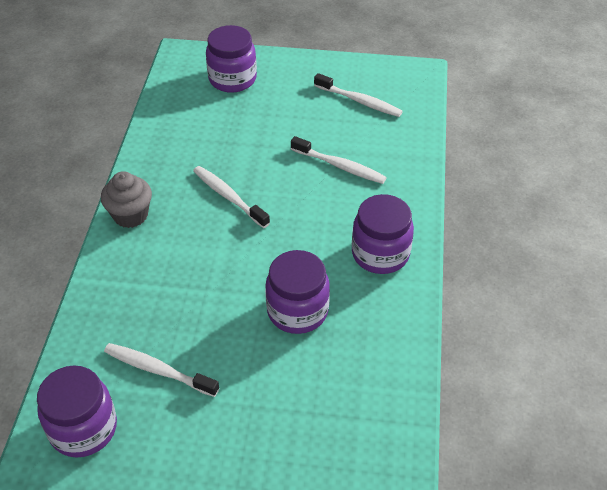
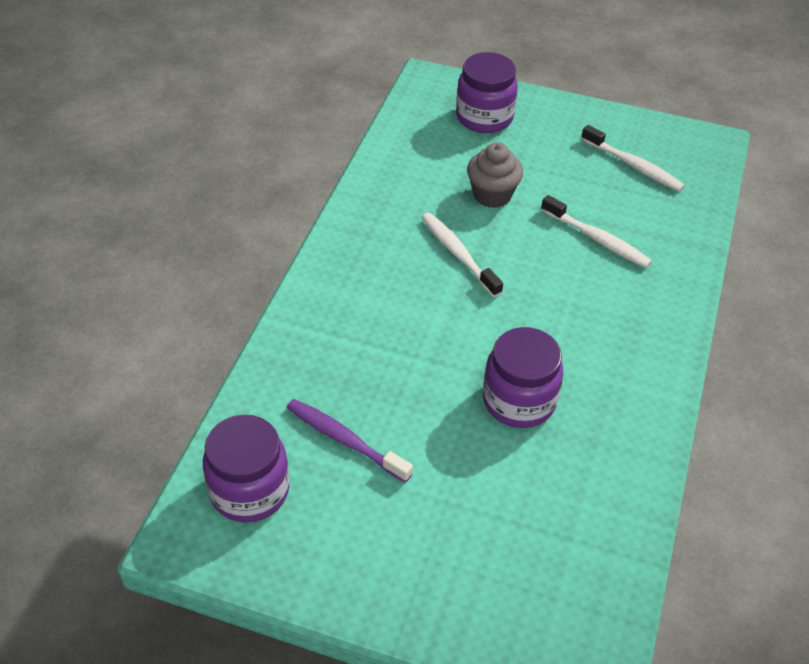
camera: 10 degrees right, 0 degrees up
(130, 215) = (340, 257): grey cupcake -> grey cupcake (492, 195)
(158, 370) = (345, 440): white toothbrush -> purple toothbrush
(380, 254) = (630, 351): purple jar -> none

